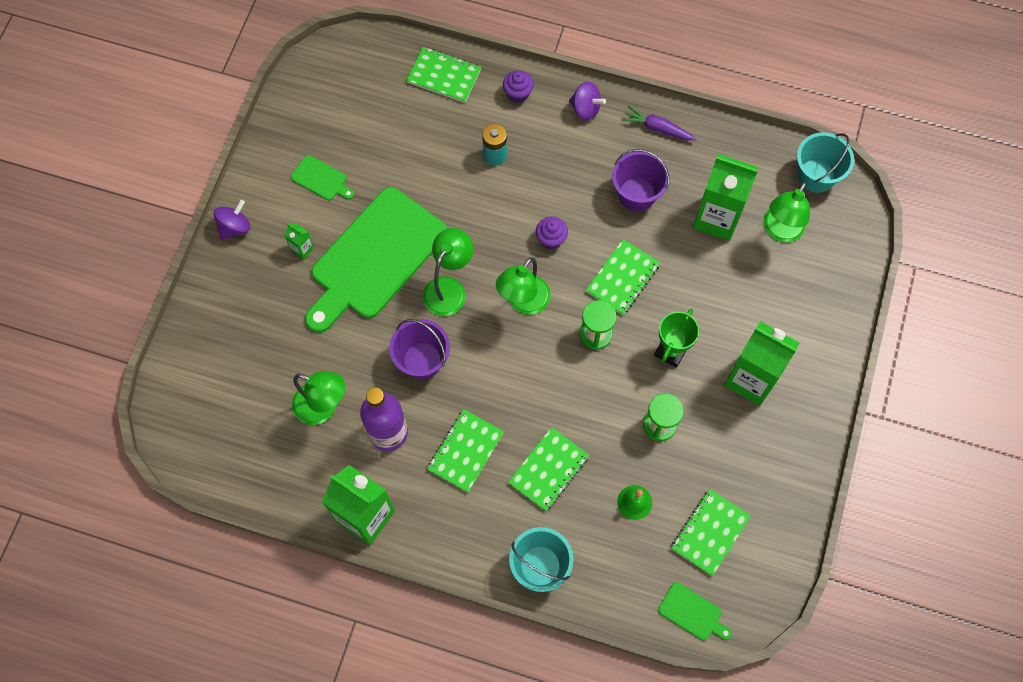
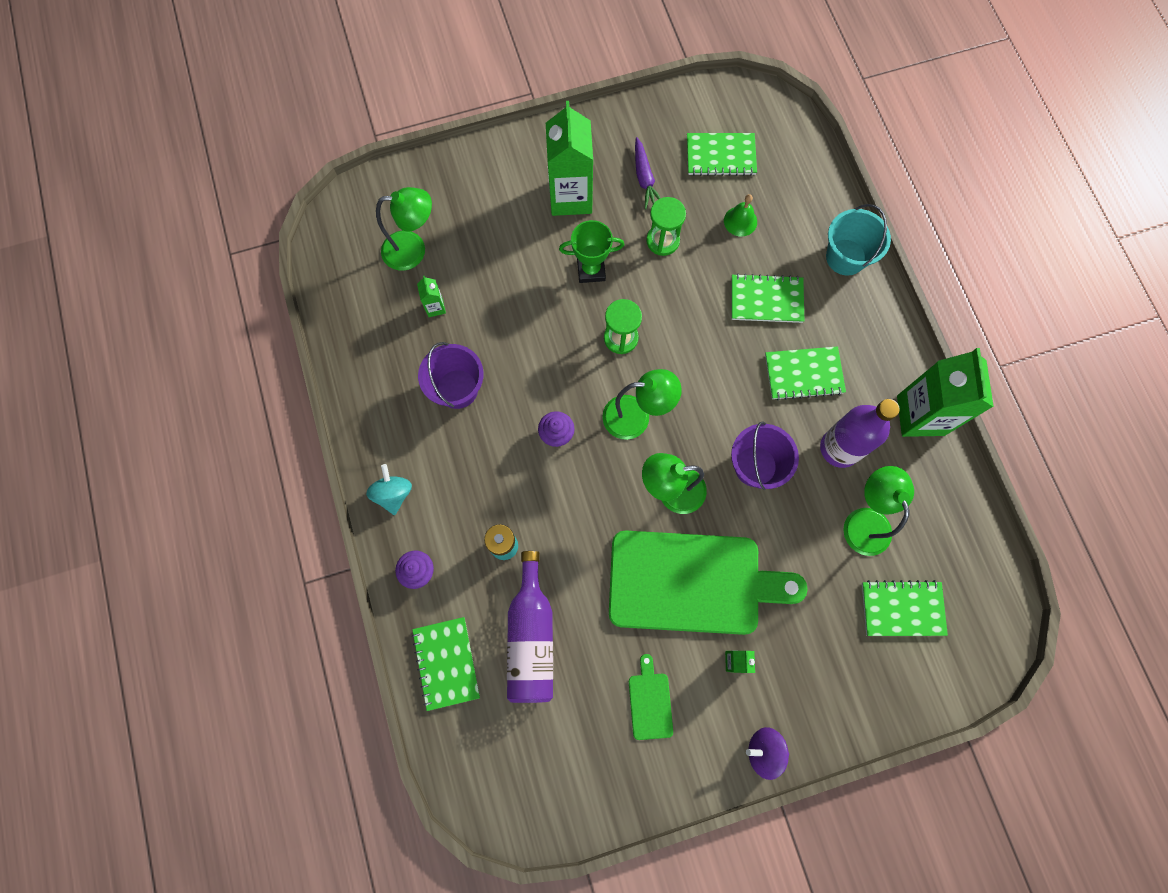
camera: 125 degrees left, 5 degrees up
(420, 135) = (531, 637): none -> purple bottle
(585, 109) = (393, 494): purple spinning top -> turquoise spinning top
(622, 278) = (551, 349): green notebook -> green notebook (902, 609)
(657, 128) = (372, 414): purple carrot -> purple carrot (644, 178)
(692, 613) = (790, 133): green cutting board -> none
(717, 218) = (435, 307): green carton -> green carton, size x0.43
(816, 176) = (335, 251): turquoise bucket -> none

